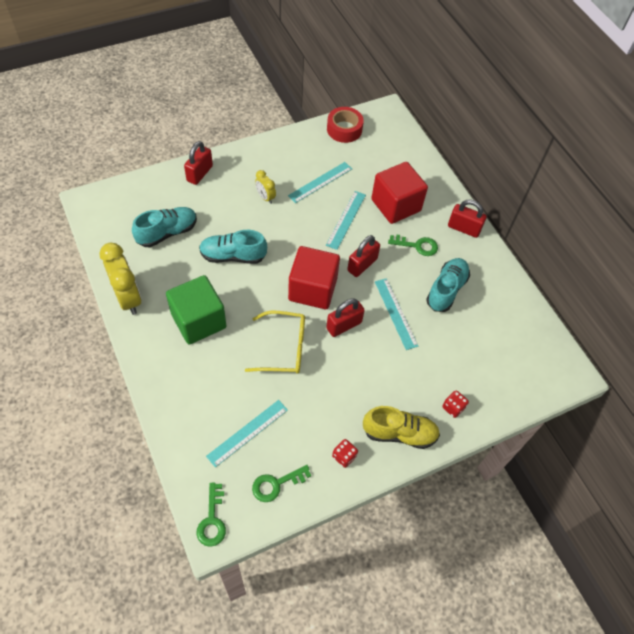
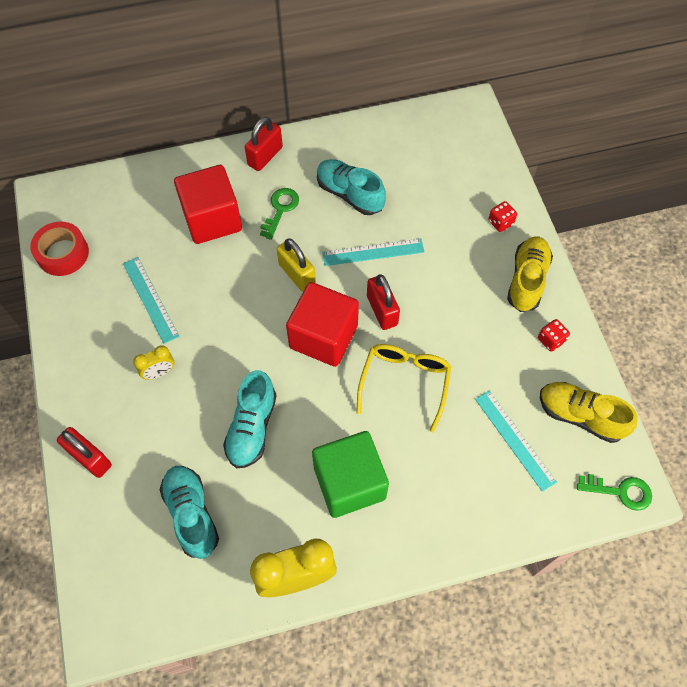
camera: 75 degrees left, 5 degrees up
(276, 484) = (580, 416): green key -> yellow shoe
(346, 219) = (222, 279): turquoise ruler -> none
(362, 265) = (297, 274): red padlock -> yellow padlock

